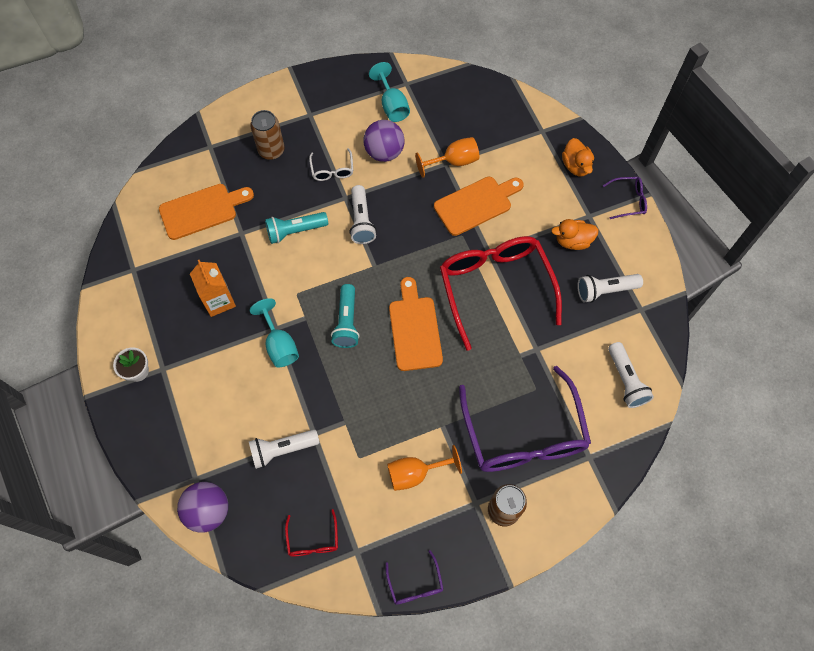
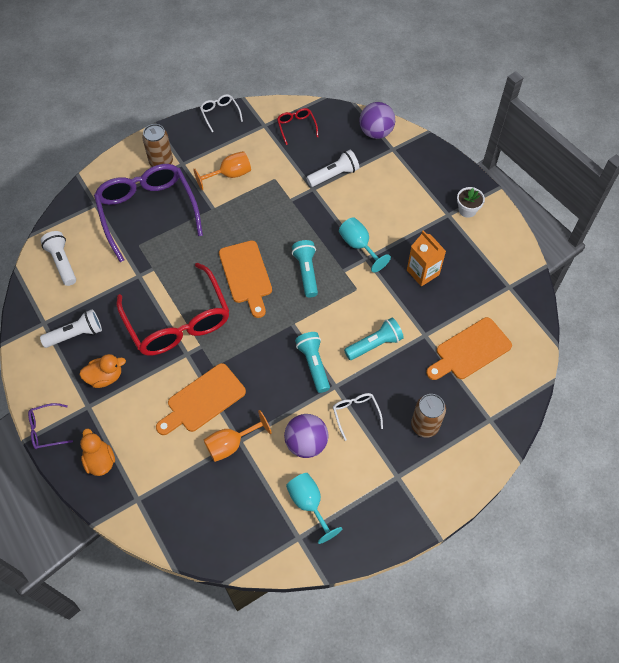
camera: 170 degrees right, 5 degrees down
(361, 221) = (313, 364): white flashlight -> turquoise flashlight
(415, 584) = (220, 114): purple glasses -> white glasses

